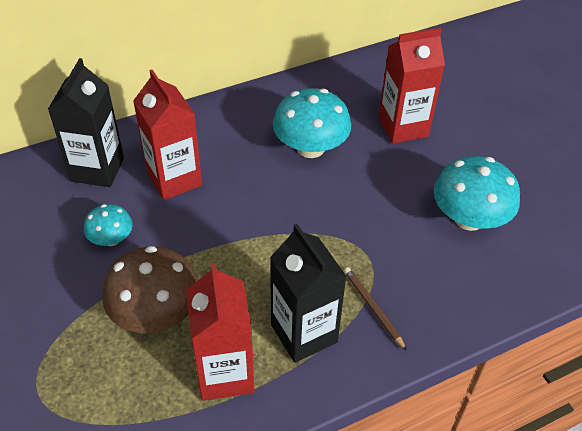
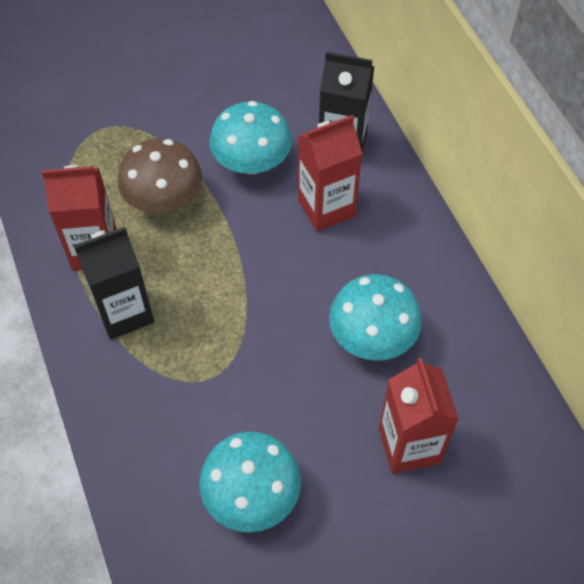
camera: 95 degrees right, 10 degrees up
(111, 239) = (252, 162): turquoise mushroom -> turquoise mushroom, size x1.81
(373, 308) = (143, 375): brown pencil -> none

